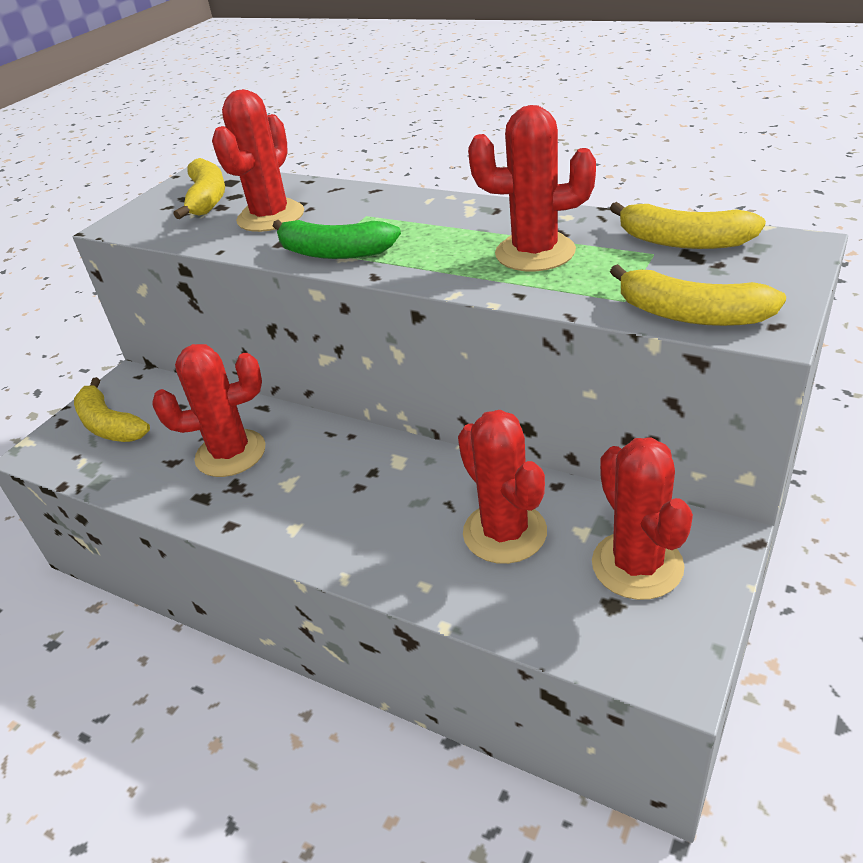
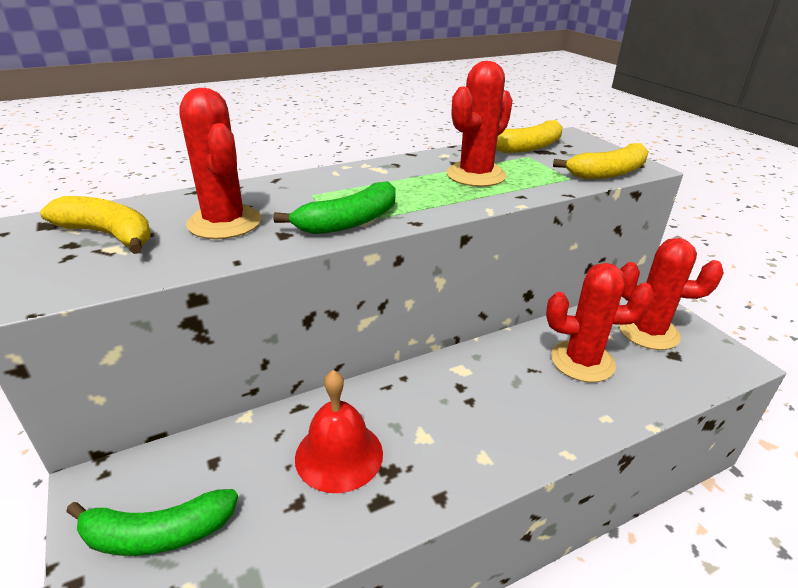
camera: 60 degrees left, 5 degrees down
(109, 425) = (158, 534): yellow banana -> green banana
(230, 453) = (339, 455): red cactus -> red bell

